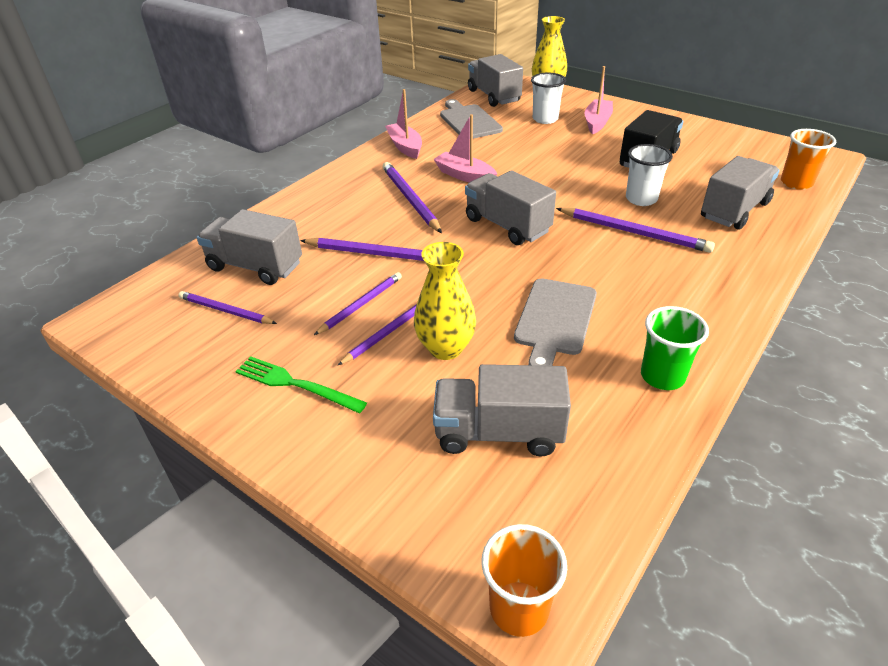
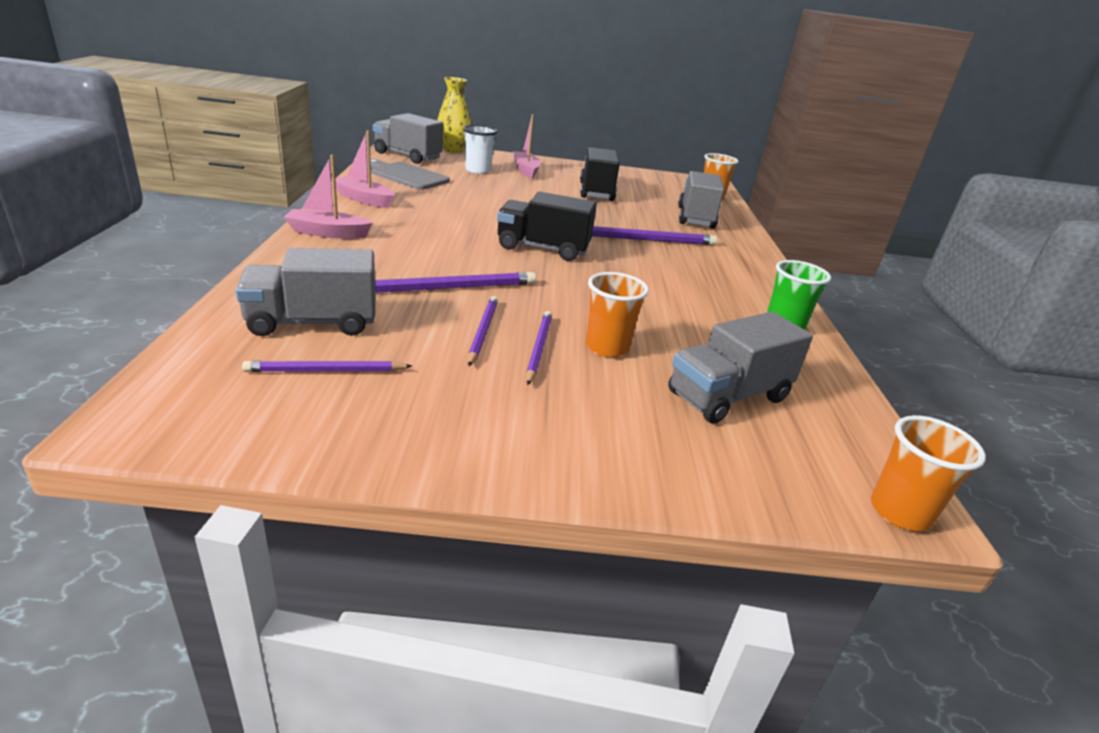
camera: 40 degrees left, 10 degrees down
(295, 384) = (500, 415): green fork -> none
(410, 199) = (423, 240): purple pencil -> none
(445, 348) = (607, 347): yellow vase -> orange cup
(465, 176) = (456, 216): pink boat -> pink boat (327, 233)
(507, 225) = (542, 248): grey truck -> black truck
(554, 320) = (666, 307): grey cutting board -> none
(641, 199) = (624, 218): white cup -> none

